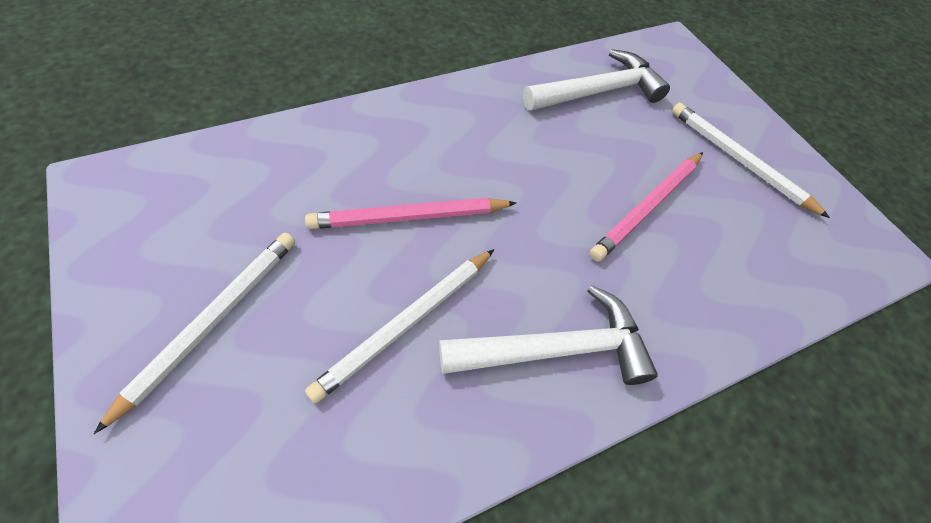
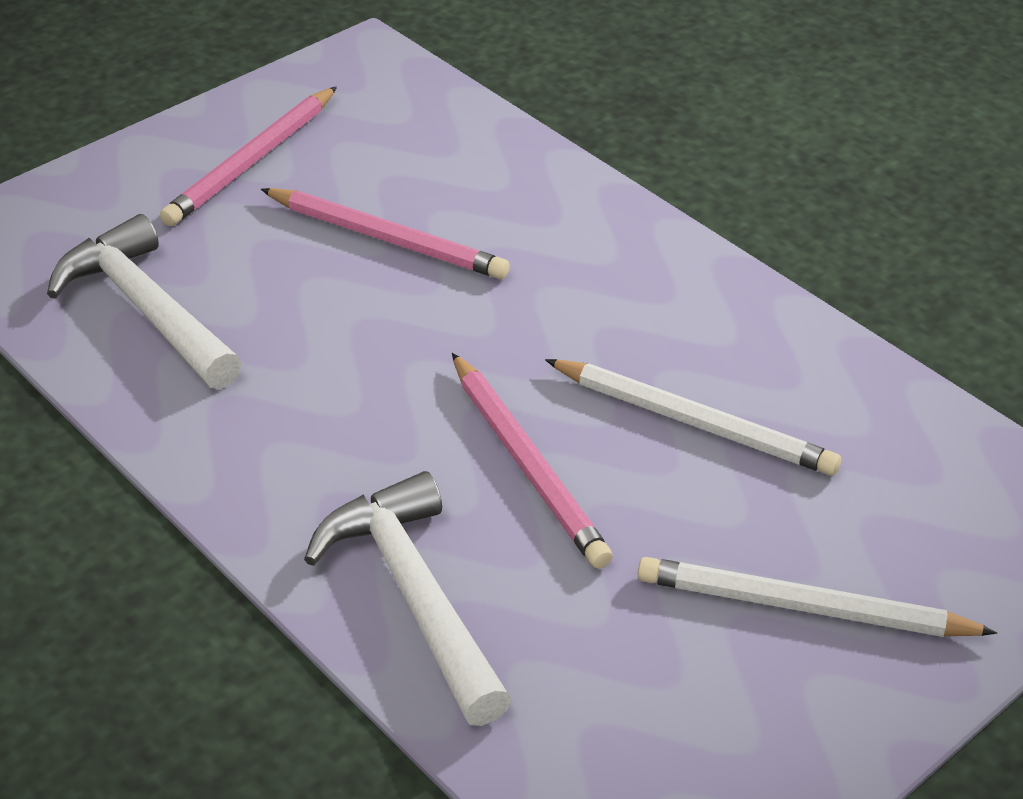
camera: 100 degrees left, 15 degrees down
(556, 349) = (650, 292): white hammer -> white hammer (414, 595)
(739, 160) = (252, 161): white pencil -> pink pencil

